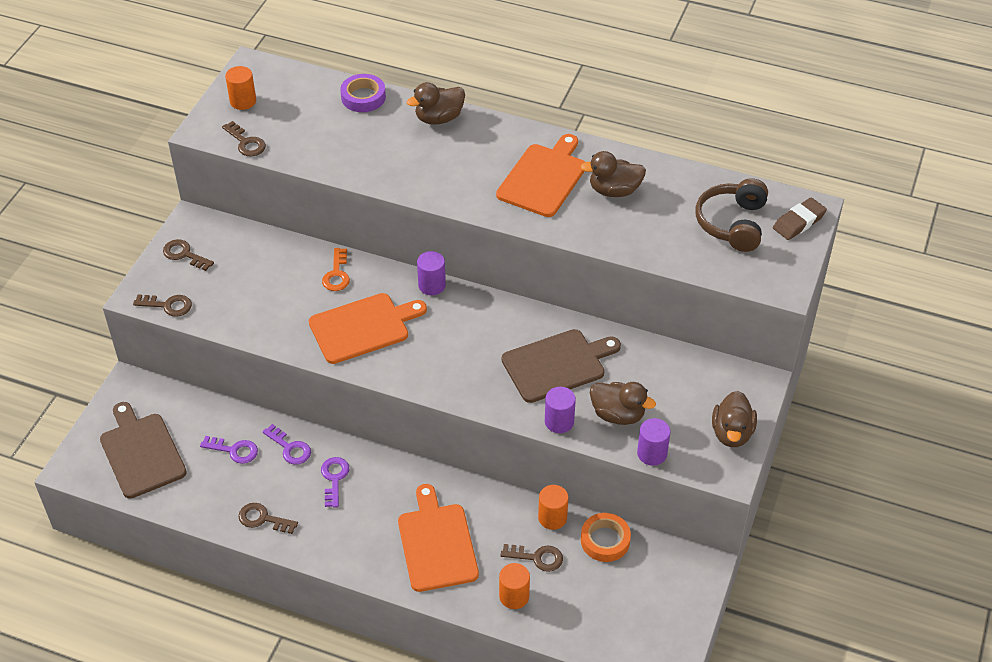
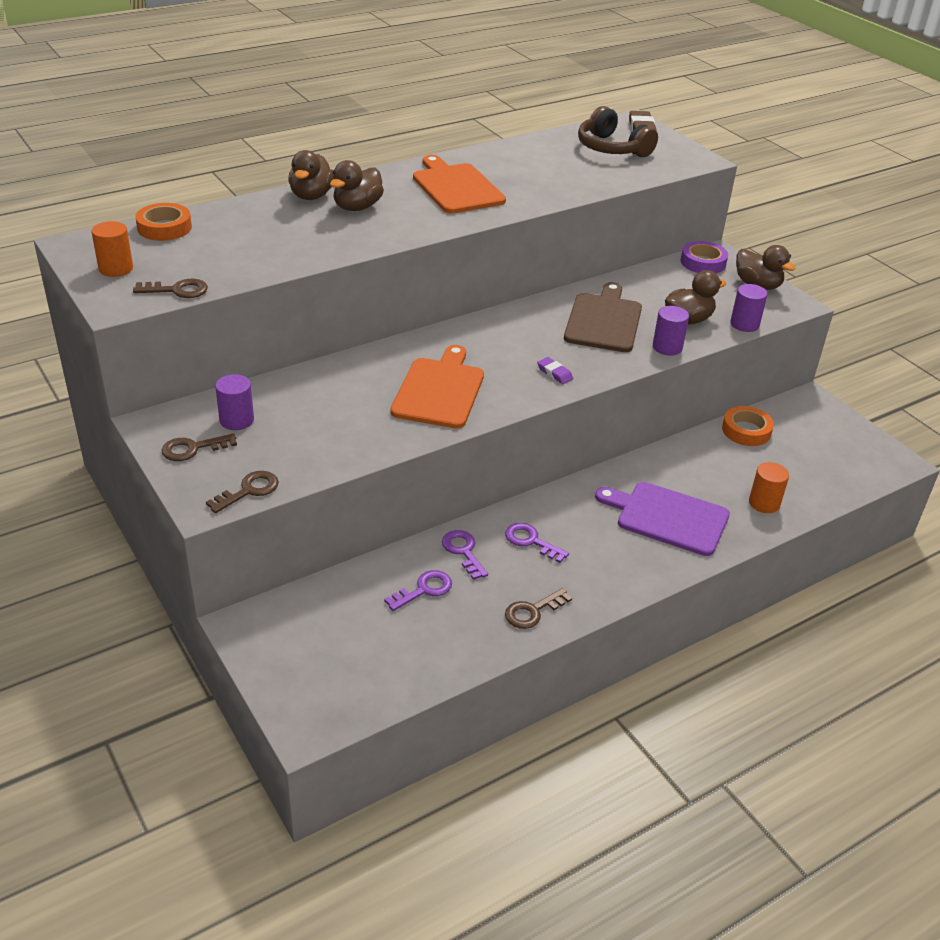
camera: 55 degrees left, 10 degrees down
(141, 452) = (349, 660): brown cutting board -> none
(290, 448) = (463, 551): purple key -> purple key turned 105 degrees counterclockwise
(315, 85) = (164, 227): none -> orange tape
(337, 274) = (354, 375): orange key -> none
(363, 97) = (223, 214): purple tape -> purple tape (703, 262)
(432, 285) = (437, 335): purple cylinder -> purple cylinder (236, 420)
(437, 543) = (668, 517): orange cutting board -> purple cutting board
(450, 375) = (554, 373): none -> purple eraser
(537, 558) = (733, 471): brown key -> none
(552, 518) = (698, 444): orange cylinder -> none
(614, 190) = (513, 170): brown duck -> brown duck (357, 207)

